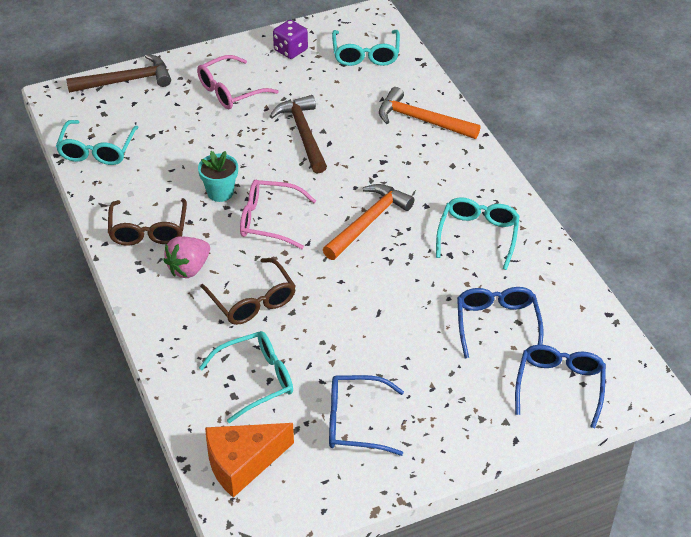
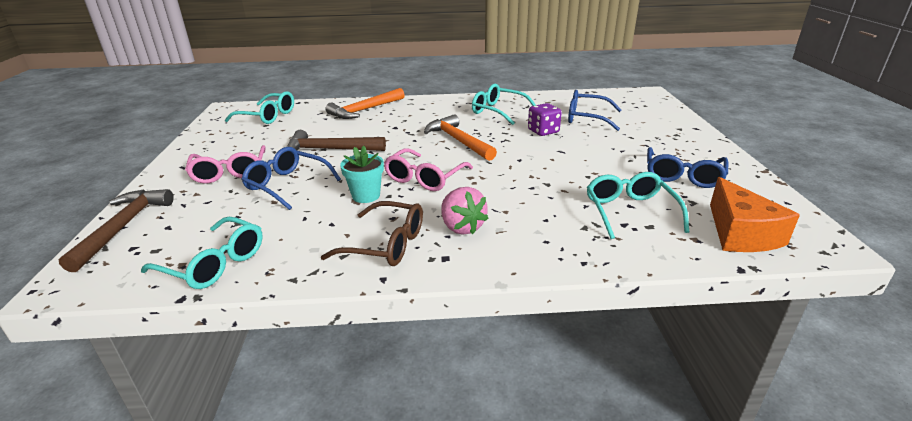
camera: 70 degrees left, 15 degrees down
(252, 301) = (525, 199): brown glasses -> none
(290, 50) = (217, 140): purple dice -> purple dice (543, 131)
(559, 386) = (647, 111): blue glasses -> blue glasses (287, 185)

